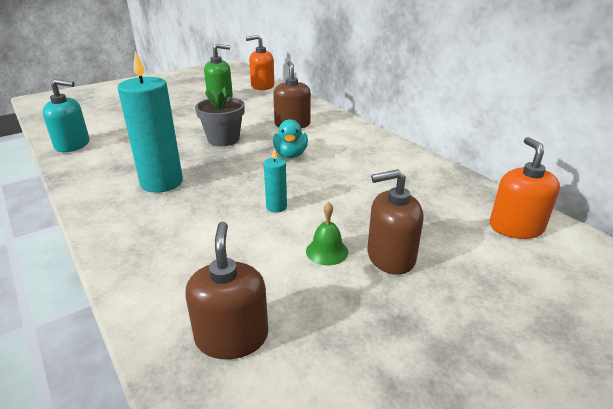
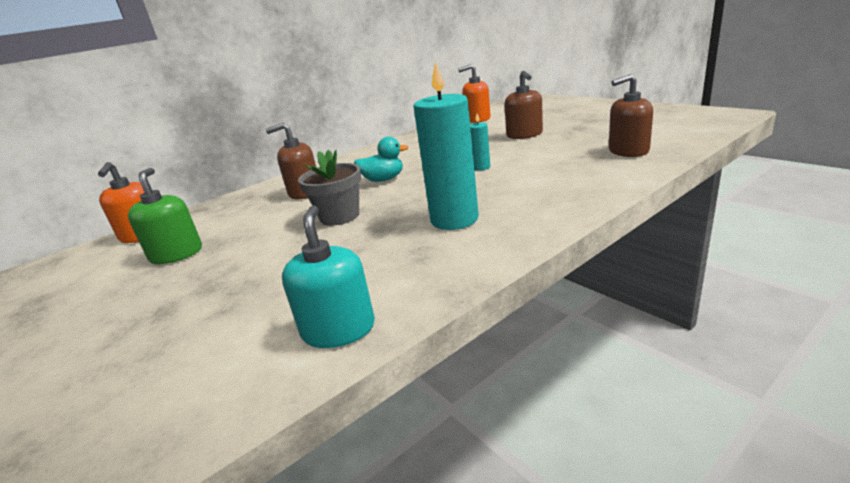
camera: 90 degrees left, 5 degrees down
(327, 251) = (529, 147): green bell -> none

